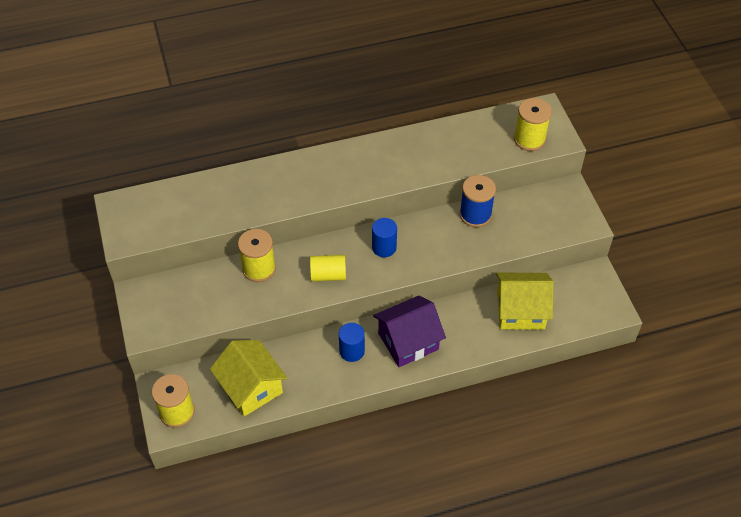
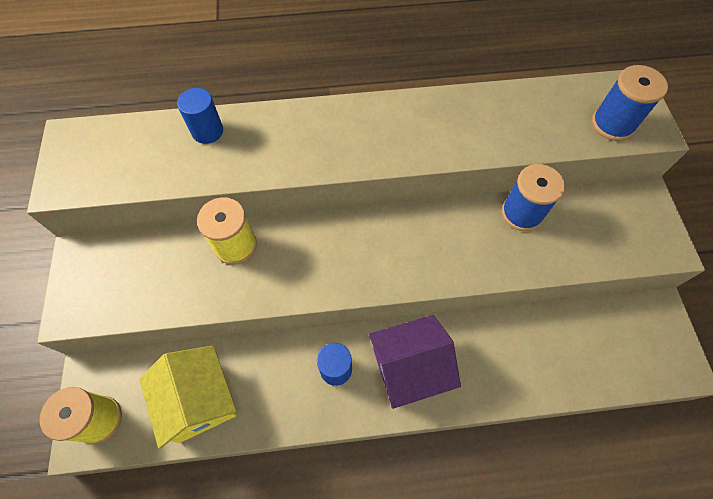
camera: 10 degrees right, 10 degrees up
(328, 275) = (320, 268): yellow cylinder -> none
(384, 247) = (398, 241): blue cylinder -> blue cylinder (207, 131)
(520, 311) = (559, 348): yellow house -> none
(529, 139) = (612, 124): yellow spool -> blue spool

